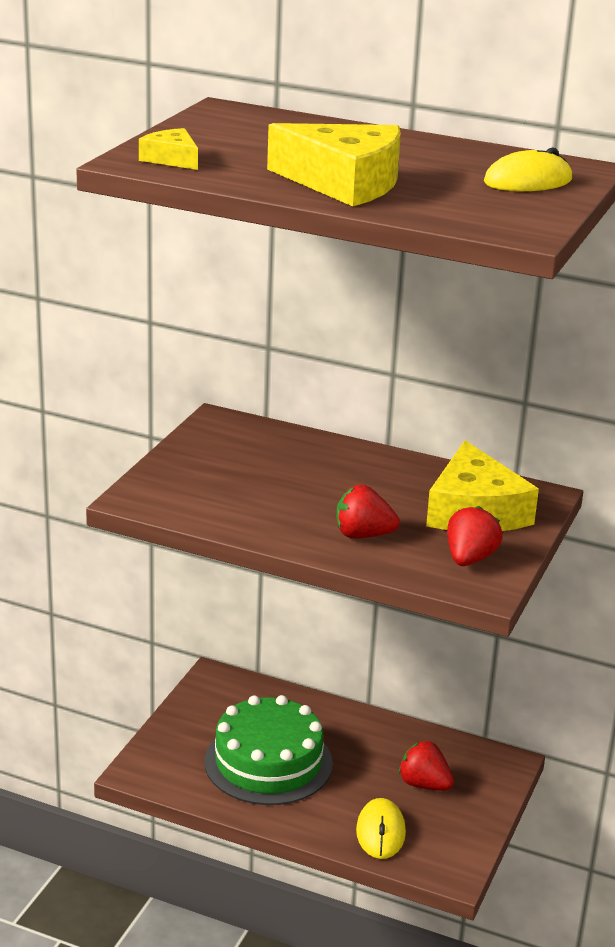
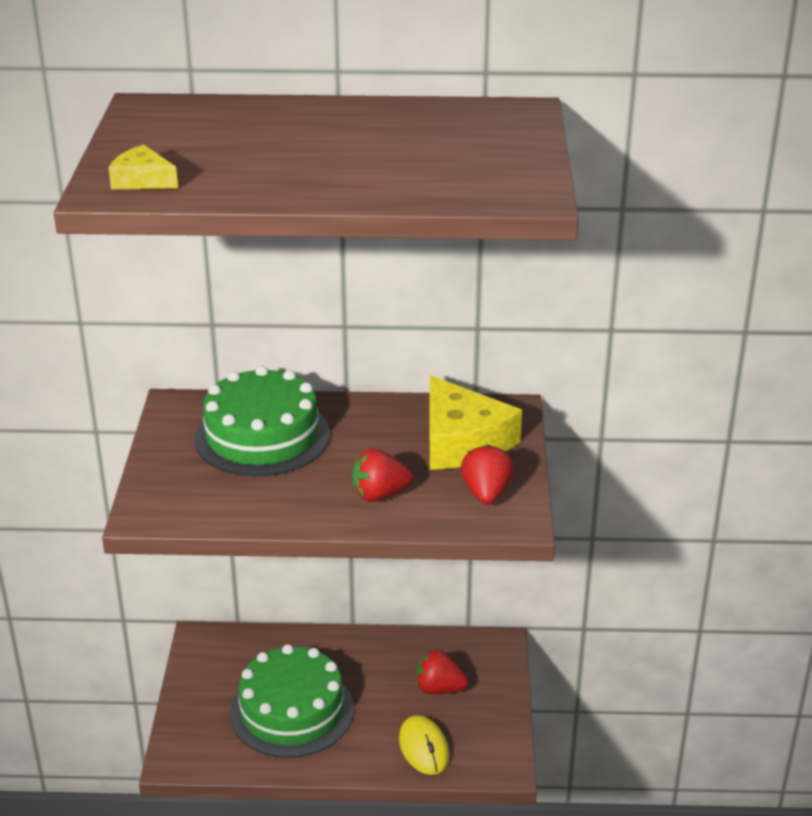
camera: 20 degrees left, 5 degrees up
(282, 462) = (262, 436): none -> green cake
(344, 182) = (329, 173): yellow cheese -> none
(528, 181) = (489, 136): yellow mouse -> none

